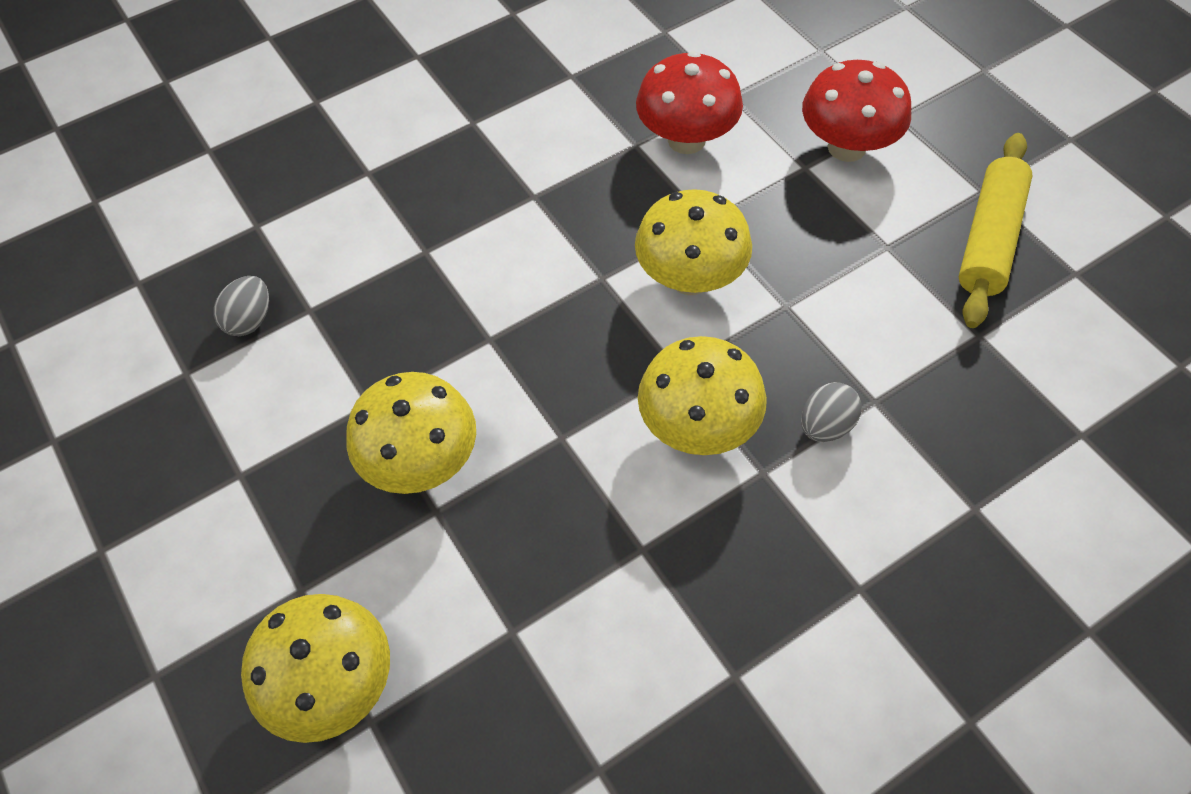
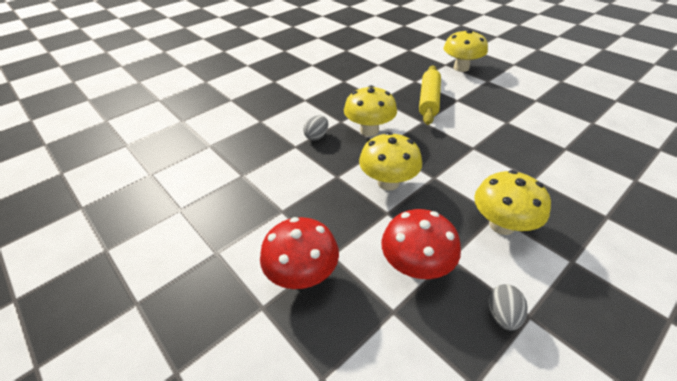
camera: 170 degrees right, 15 degrees down
(250, 320) = (588, 142): grey egg -> grey egg (502, 315)
(422, 462) = (472, 110): yellow mushroom -> yellow mushroom (502, 225)
(989, 239) = (222, 222): yellow rolling pin -> yellow rolling pin (429, 100)

